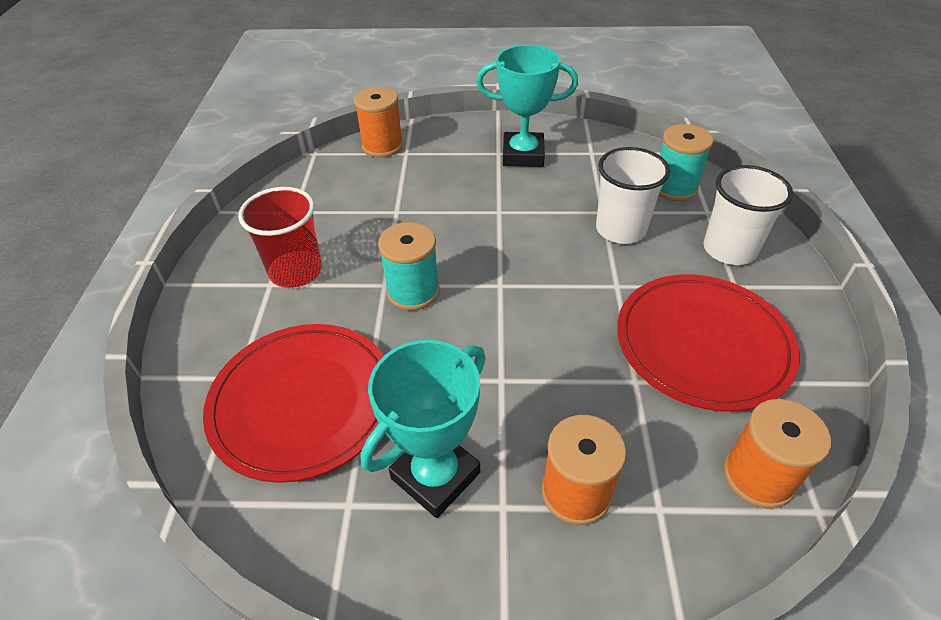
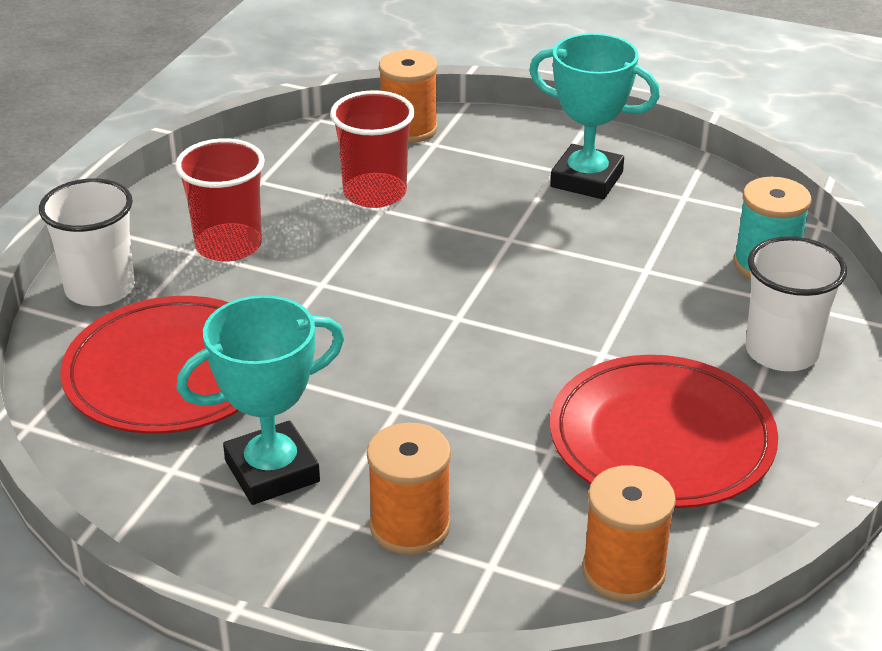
camera: 20 degrees right, 10 degrees down
(385, 200) = (374, 193): none -> red cup
(413, 291) = (350, 299): turquoise spool -> none
(620, 229) = (653, 295): white cup -> white cup (100, 289)

